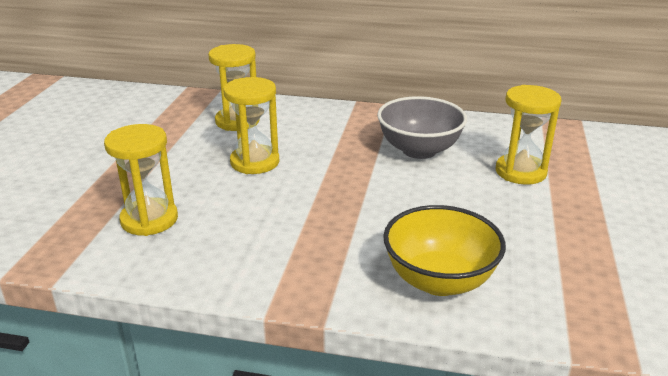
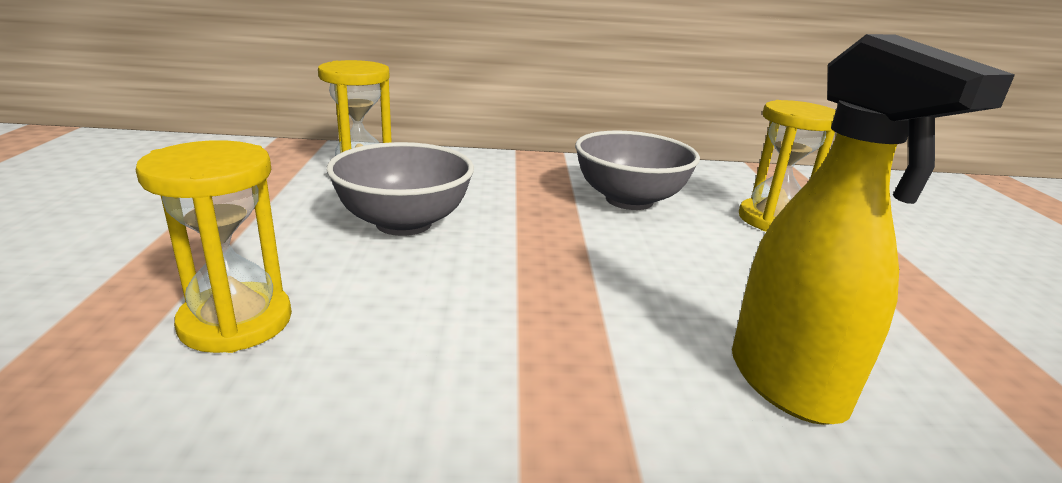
camera: 15 degrees left, 5 degrees down
(255, 162) = (404, 223): yellow hourglass -> grey bowl
(439, 280) = (787, 384): yellow bowl -> yellow spray bottle

